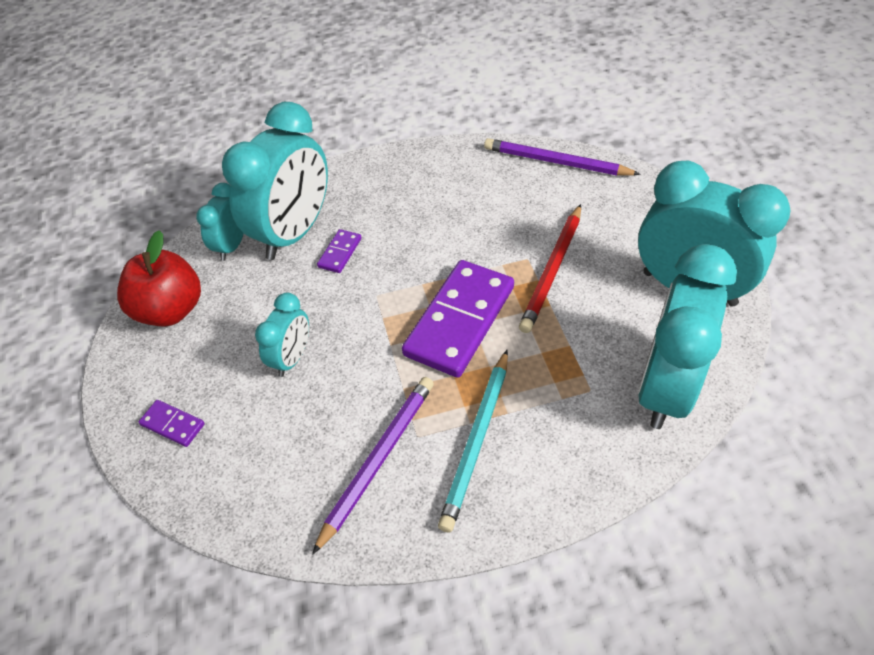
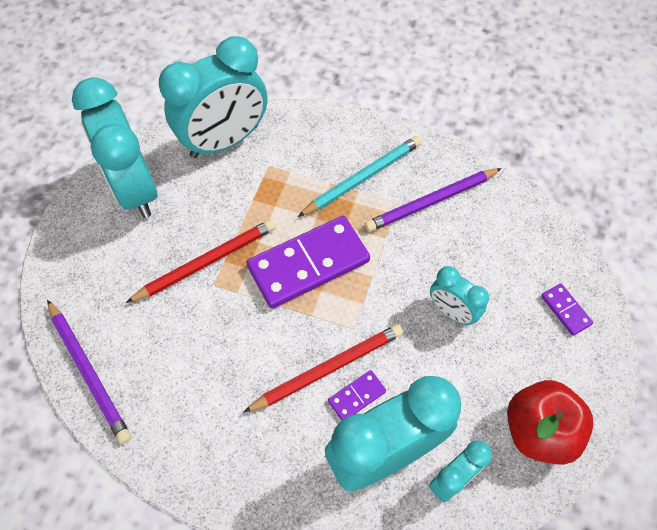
camera: 150 degrees left, 10 degrees up
(292, 358) = (452, 311): turquoise clock -> turquoise clock turned 105 degrees counterclockwise
(377, 257) = (328, 369): none -> red pencil

